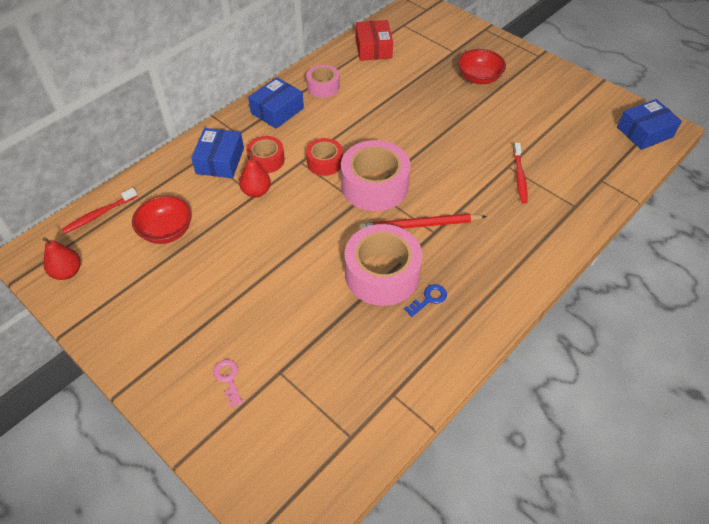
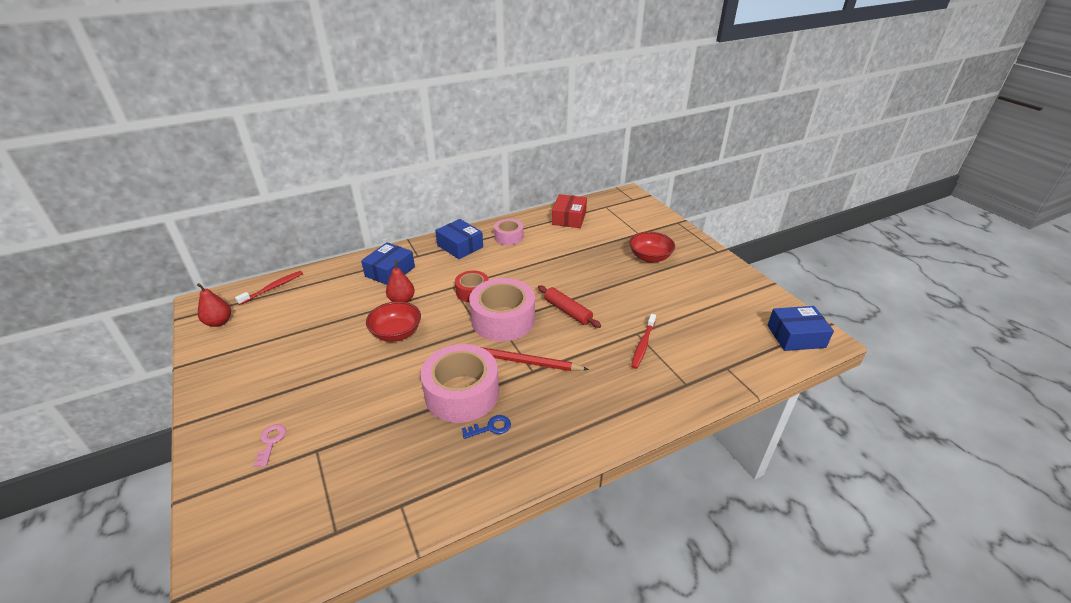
camera: 20 degrees right, 15 degrees down
(99, 214) = (273, 288): red toothbrush -> red toothbrush turned 150 degrees clockwise
(167, 231) = (312, 312): red bowl -> red bowl (396, 333)
(266, 160) = (426, 279): red tape -> none
(277, 111) = (460, 246): blue box -> blue box turned 75 degrees clockwise
(432, 160) = (567, 311): none -> red rolling pin

